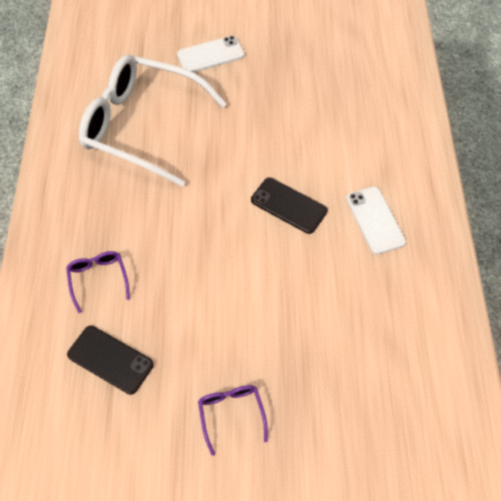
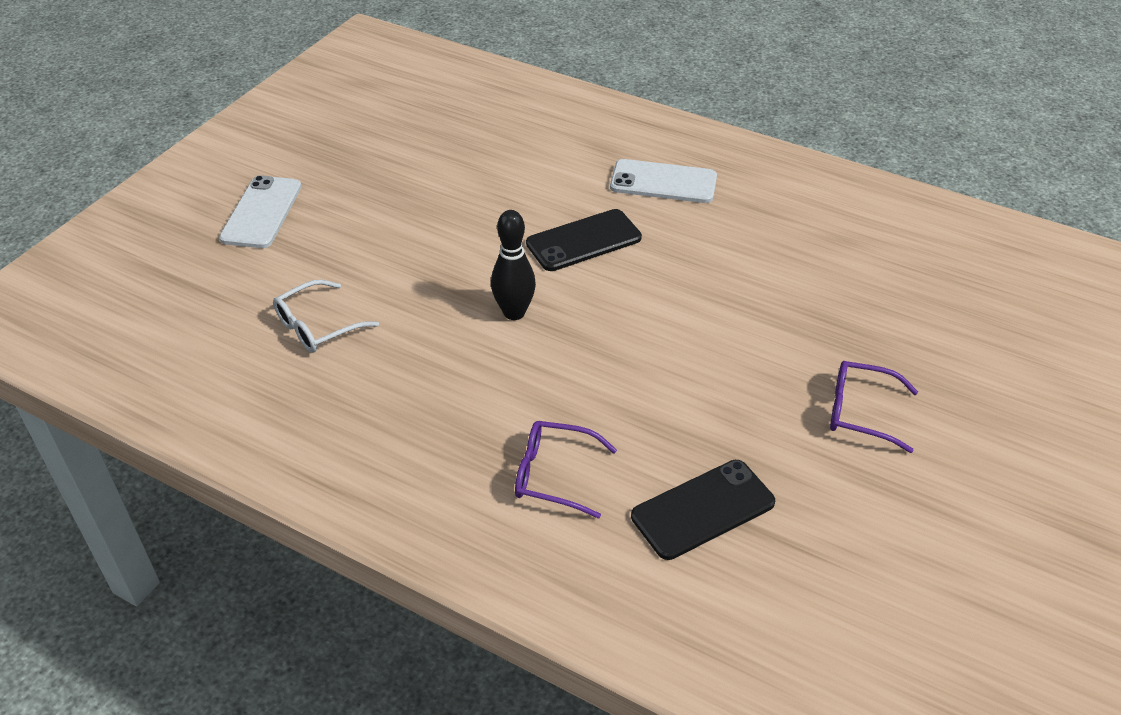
camera: 60 degrees left, 15 degrees down
(143, 126) = (318, 326): white glasses -> white glasses, size x0.40
(206, 202) = (514, 312): none -> black bowling pin

